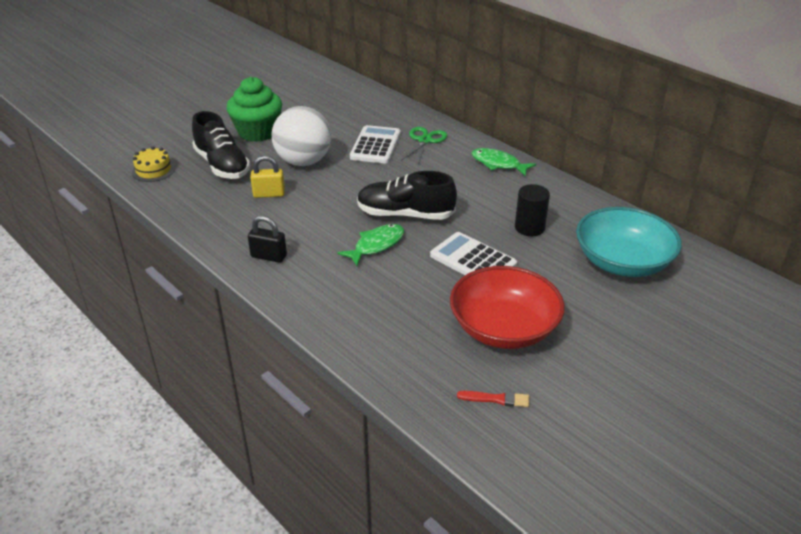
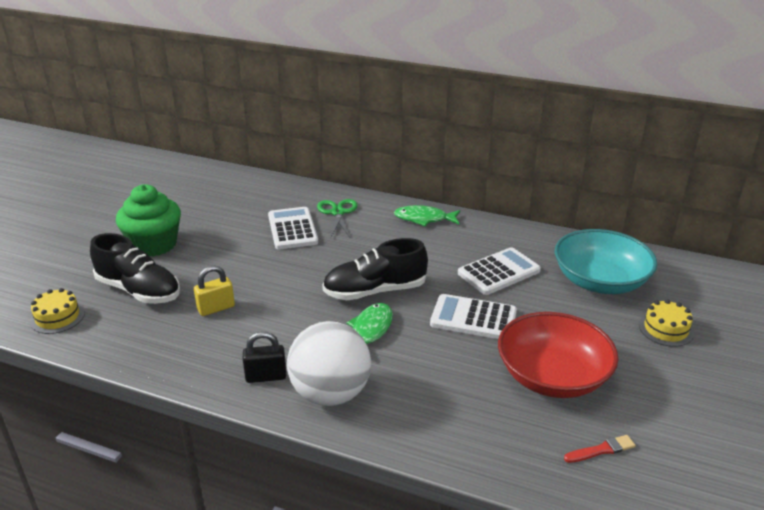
camera: 25 degrees left, 5 degrees down
(303, 162) = (229, 264): white ball -> white ball (330, 394)
(529, 228) = (498, 272): black cylinder -> white calculator
(651, 322) = (665, 329): none -> yellow cake

